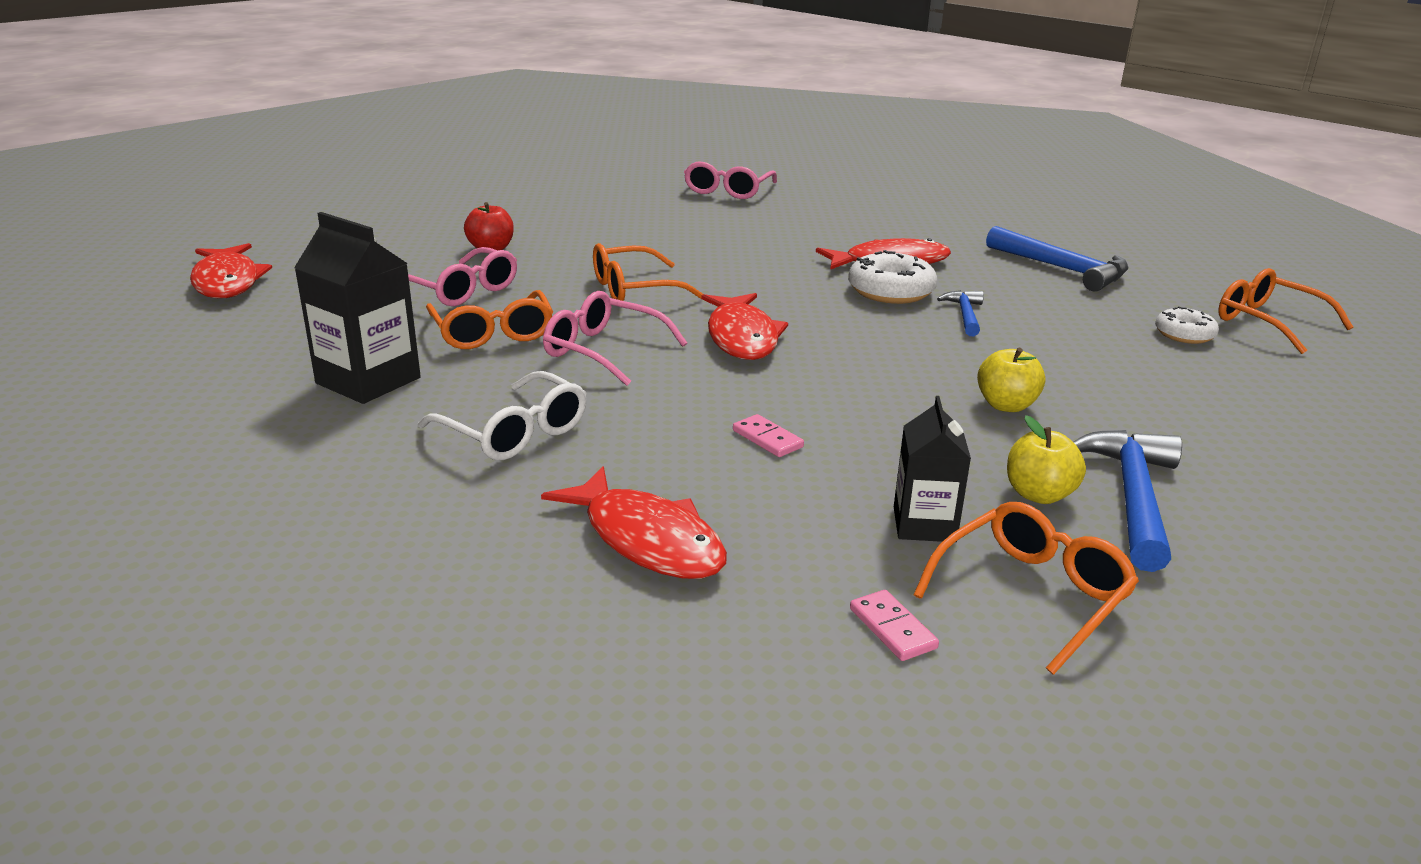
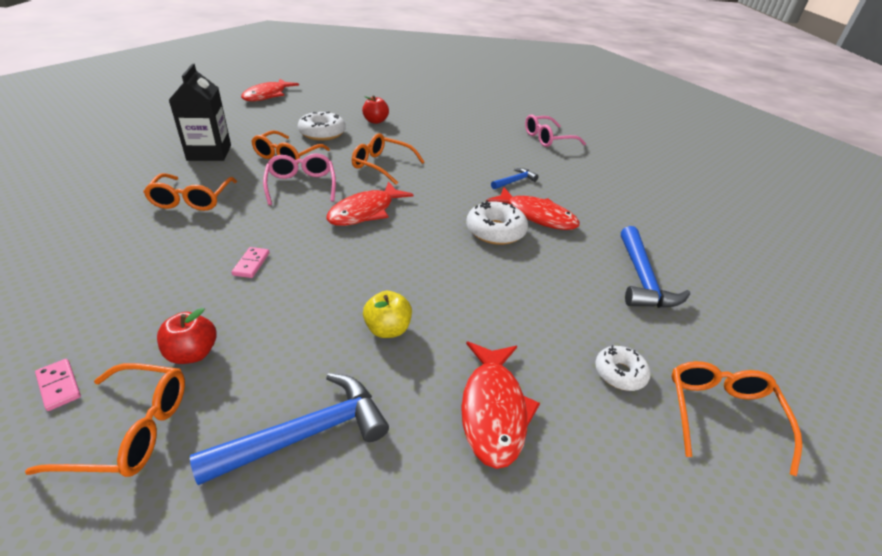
camera: 45 degrees right, 10 degrees up
(461, 290) = (322, 133): pink glasses -> white donut
(514, 432) = (192, 200): white glasses -> orange glasses
(647, 540) = (111, 272): red fish -> red fish (493, 410)
(892, 628) = (59, 386): pink domino -> pink domino turned 60 degrees counterclockwise
(924, 524) = (193, 353): black carton -> red apple
(964, 315) = (502, 267): blue hammer -> blue hammer (514, 181)
(1039, 494) = (271, 387): yellow apple -> none

